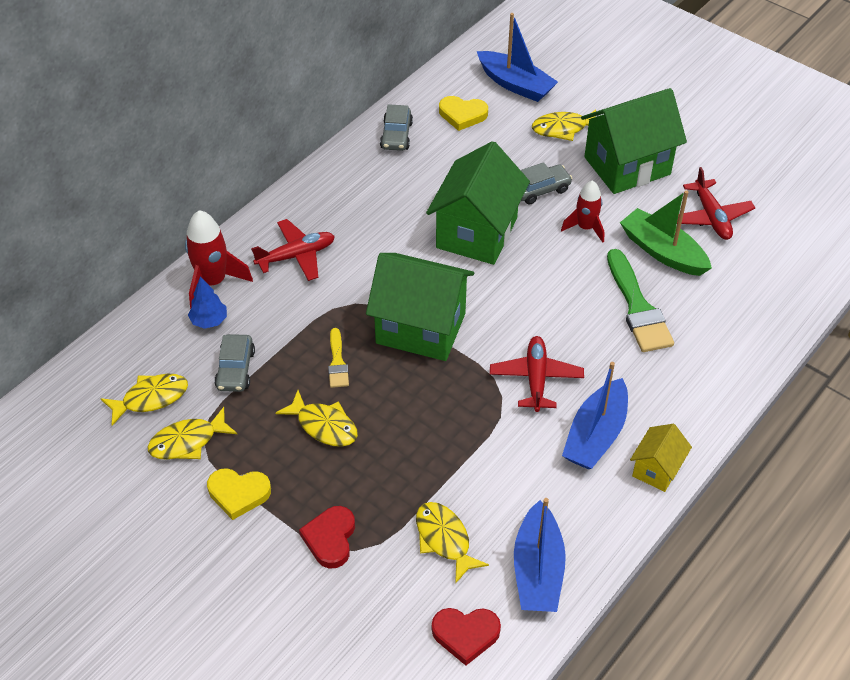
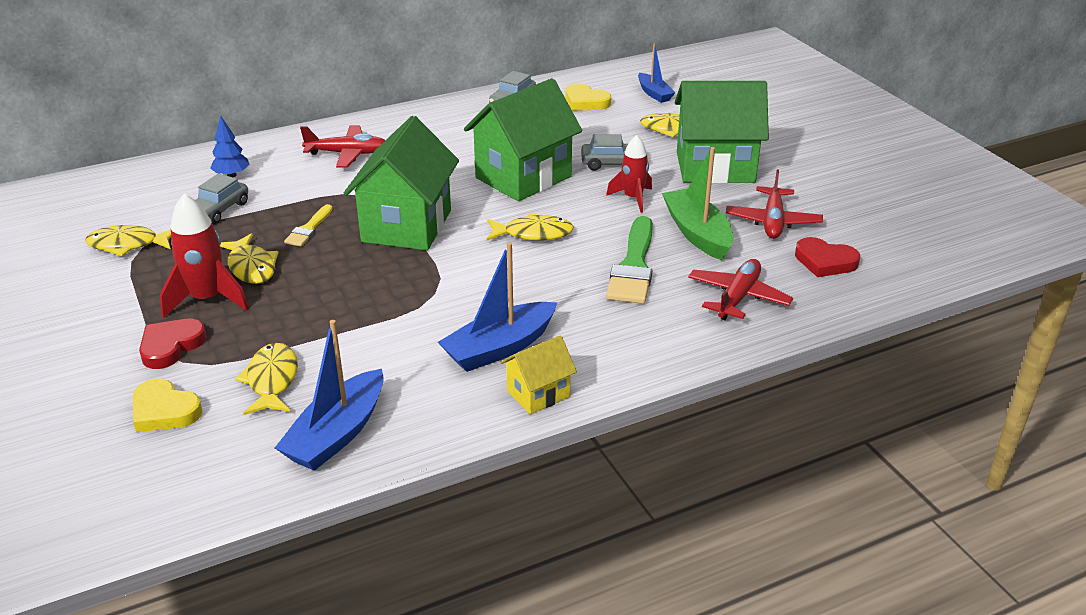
camera: 25 degrees right, 15 degrees down
(151, 398) = (131, 209): yellow fish -> yellow fish (533, 233)
(213, 282) = (261, 153): red rocket -> red rocket (207, 299)
(238, 493) = (129, 291): yellow heart -> yellow heart (164, 411)
(421, 328) = (407, 226): green house -> green house turned 60 degrees clockwise
(465, 634) = (215, 461): red heart -> red heart (825, 261)
(515, 84) = (654, 94): blue boat -> blue boat, size x0.61
(536, 378) = (480, 289): red plane -> red plane (738, 297)

